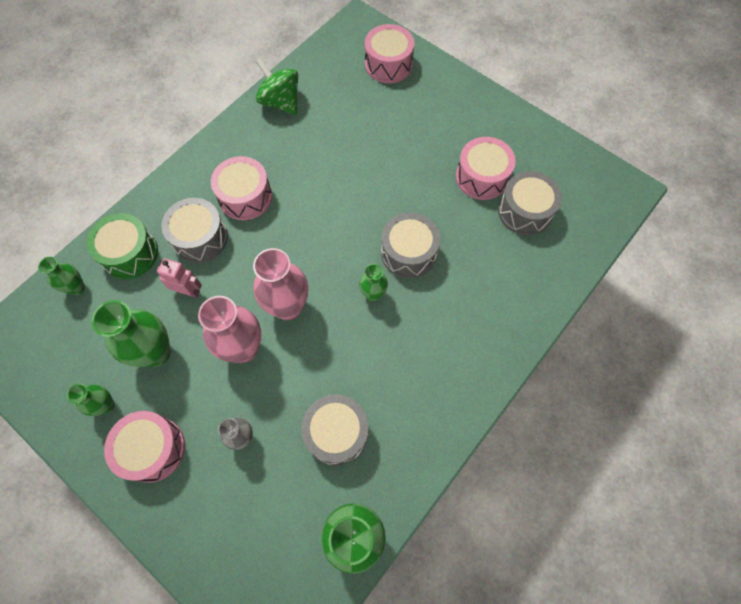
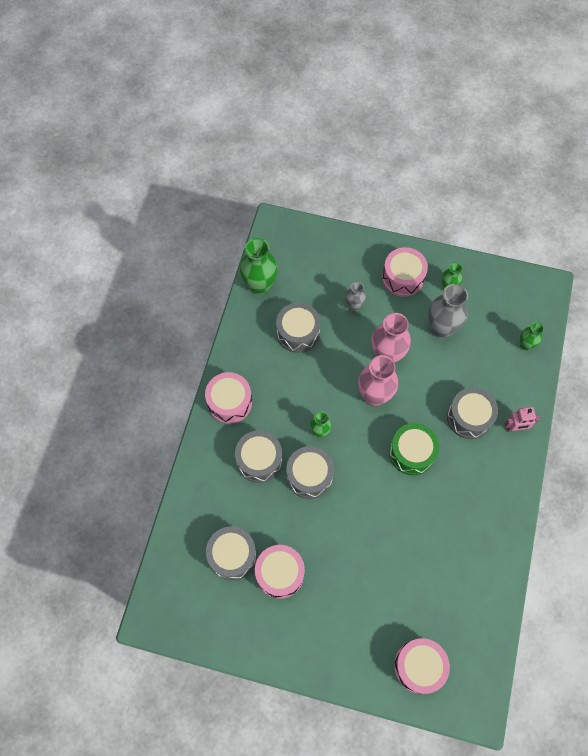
camera: 155 degrees right, 0 degrees up
(130, 253) = (509, 384): green drum -> green drum (412, 453)
(156, 352) = (441, 329): green vase -> grey vase
(188, 291) = (449, 376): pink robot -> pink robot (515, 428)
(245, 197) = (459, 466): pink drum -> pink drum (230, 402)
(280, 102) = (490, 572): green spinning top -> none
(457, 292) = (259, 460): none -> grey drum

